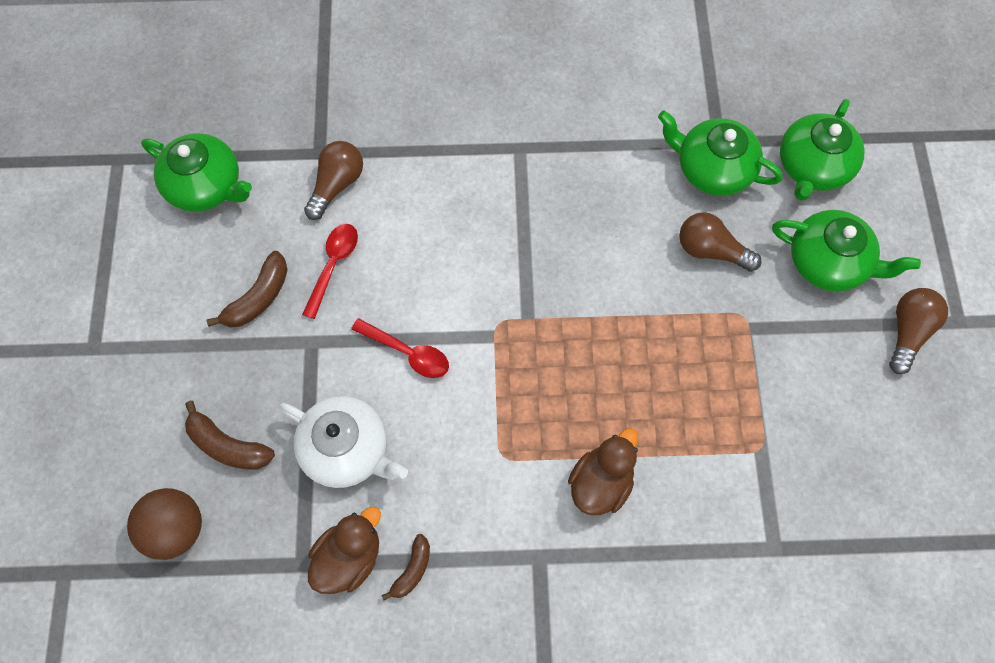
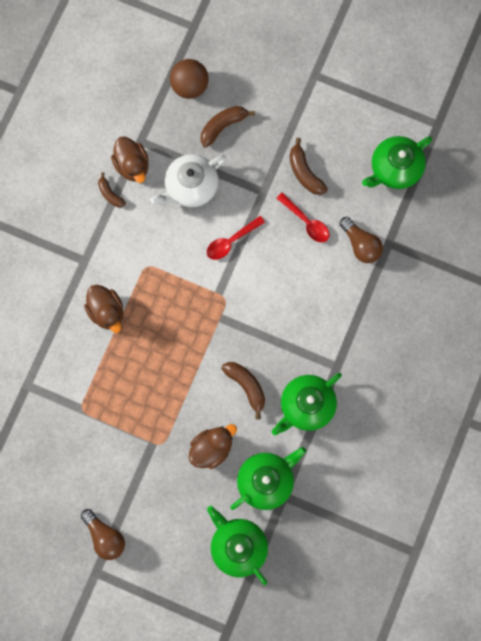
camera: 115 degrees right, 10 degrees up
(605, 243) = (246, 386): none -> brown banana
(711, 250) = (212, 448): brown light bulb -> brown duck
(828, 262) = (170, 516): green teapot -> green teapot (306, 405)

